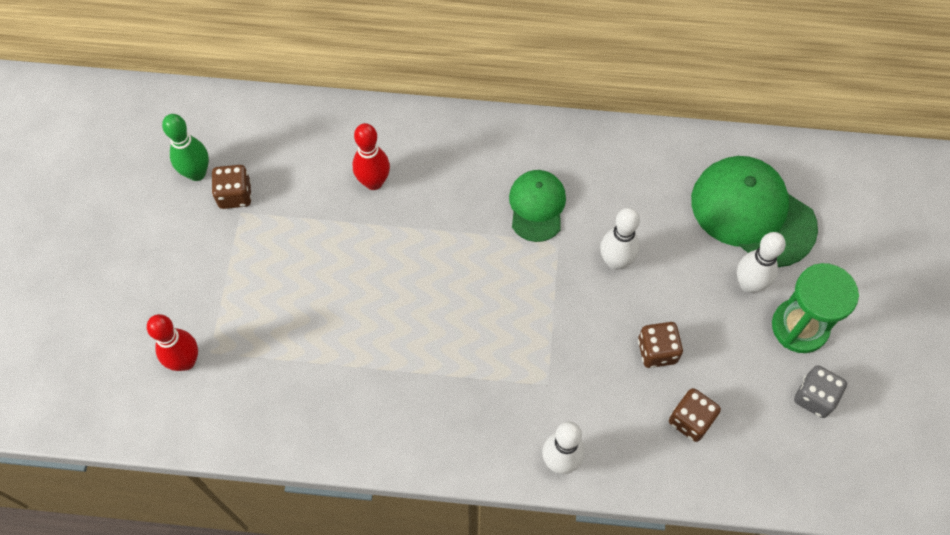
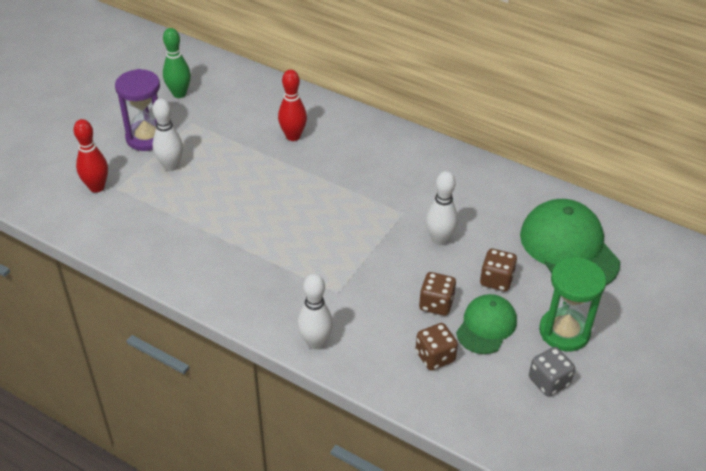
camera: 25 degrees right, 20 degrees down
(199, 259) = (147, 137): none -> purple hourglass
(235, 195) = (195, 113): brown dice -> brown dice (496, 280)
(537, 206) = (401, 188): green cap -> green cap (486, 326)
(749, 284) = (538, 290): white bowling pin -> white bowling pin (171, 166)

